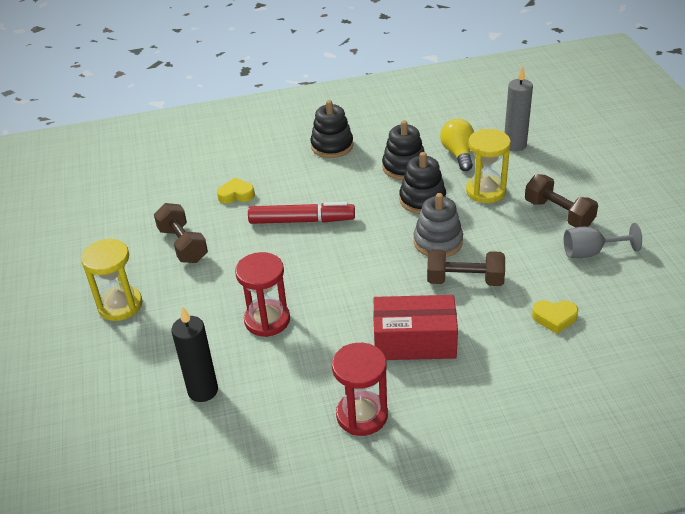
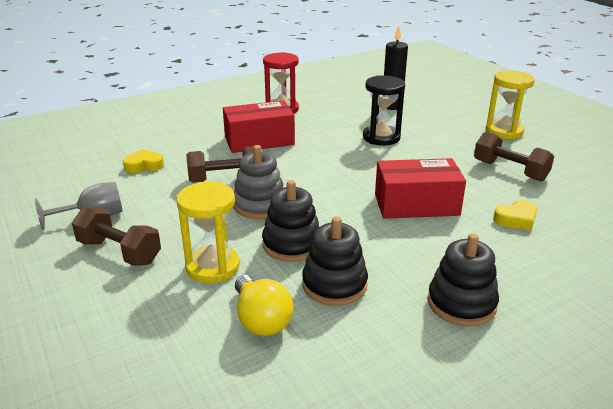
camera: 160 degrees right, 10 degrees down
(267, 320) = (381, 137): red hourglass -> black hourglass
(302, 220) = (416, 204): red marker -> red box
(515, 145) = (169, 352): grey candle -> none

